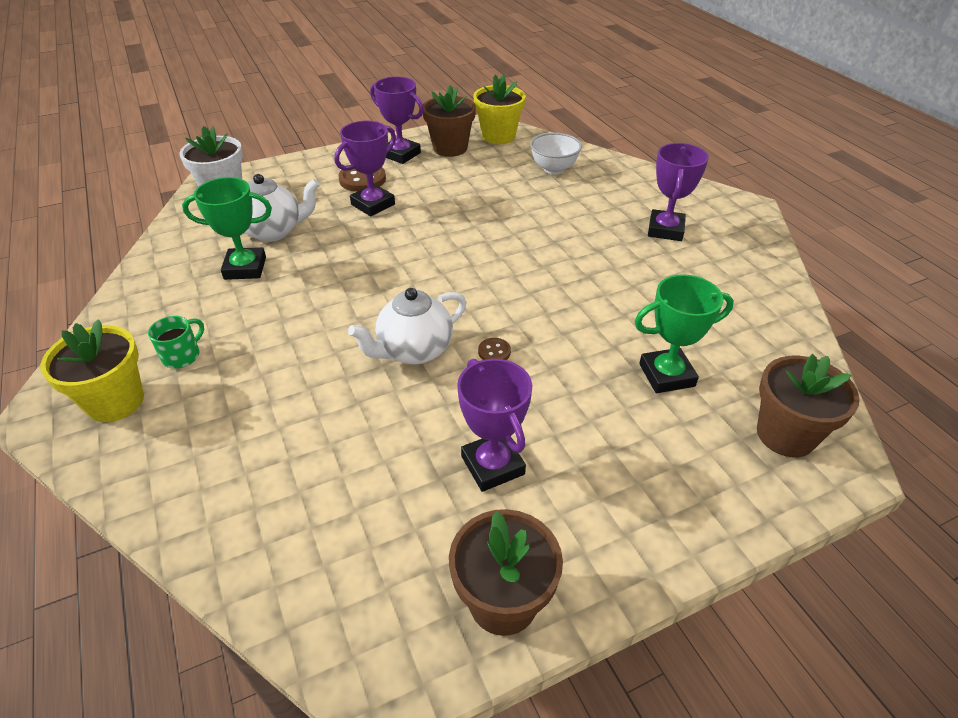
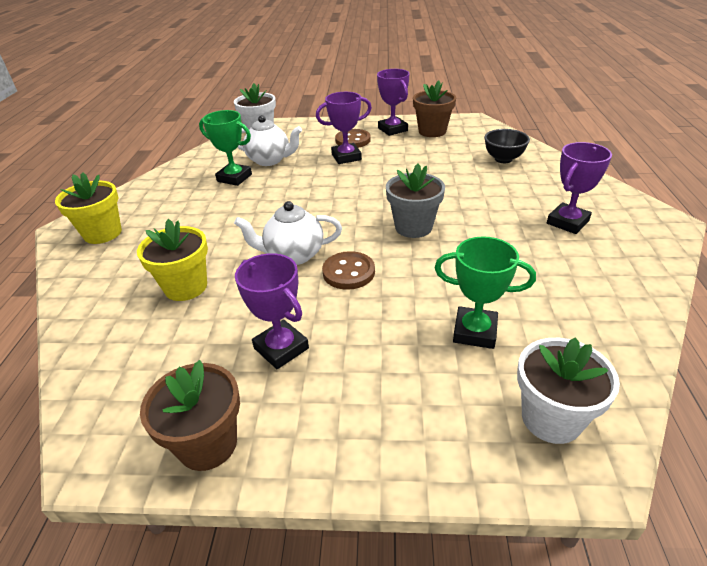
camera: 30 degrees right, 5 degrees down
(182, 356) = (157, 218): green mug -> none
(492, 465) = (281, 348): purple trophy -> purple trophy turned 45 degrees counterclockwise
(494, 352) = (348, 272): brown button -> brown button, size x1.93
(498, 136) = (476, 129): yellow flower pot -> yellow flower pot (186, 287)
(521, 276) = (413, 227): none -> grey flower pot
(553, 169) = (503, 159): white bowl -> black bowl
(785, 435) = (551, 418): brown flower pot -> white flower pot

